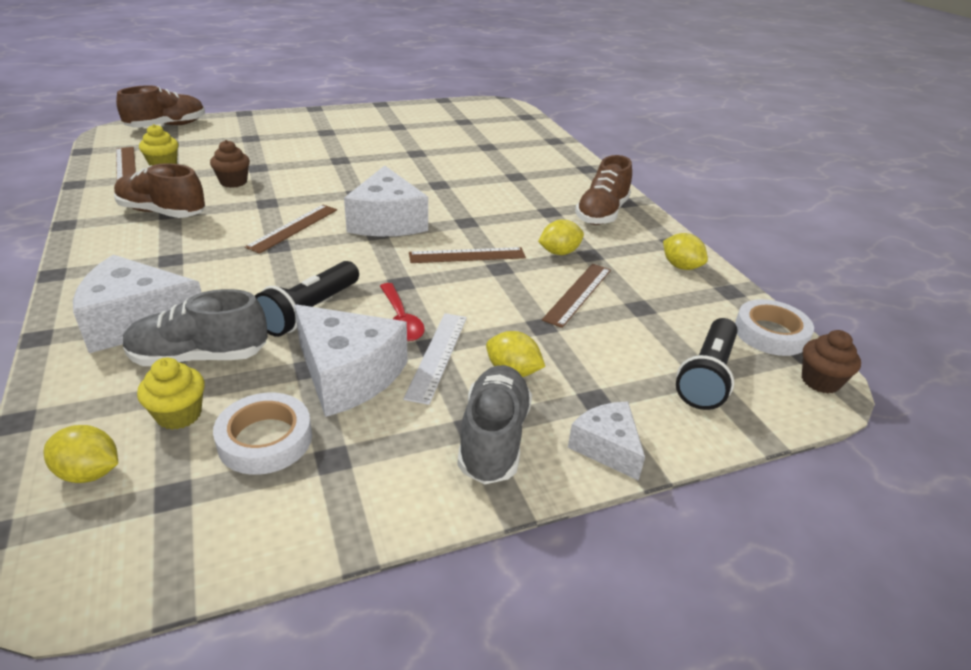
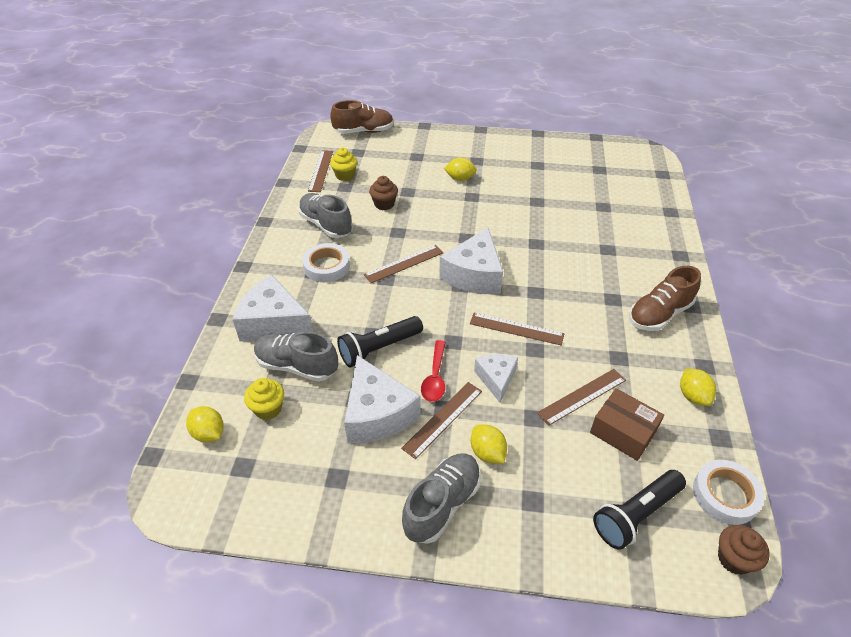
camera: 30 degrees right, 10 degrees up
(162, 212) = (326, 225): brown shoe -> grey shoe
(265, 439) = (306, 447): white tape -> white tape (327, 266)
(437, 356) = (443, 419): white ruler -> brown ruler
(559, 252) = (593, 348): yellow lemon -> yellow lemon (460, 178)
(607, 447) = (515, 545): white cheese -> white cheese (496, 379)
(640, 311) = (623, 432): none -> brown box

